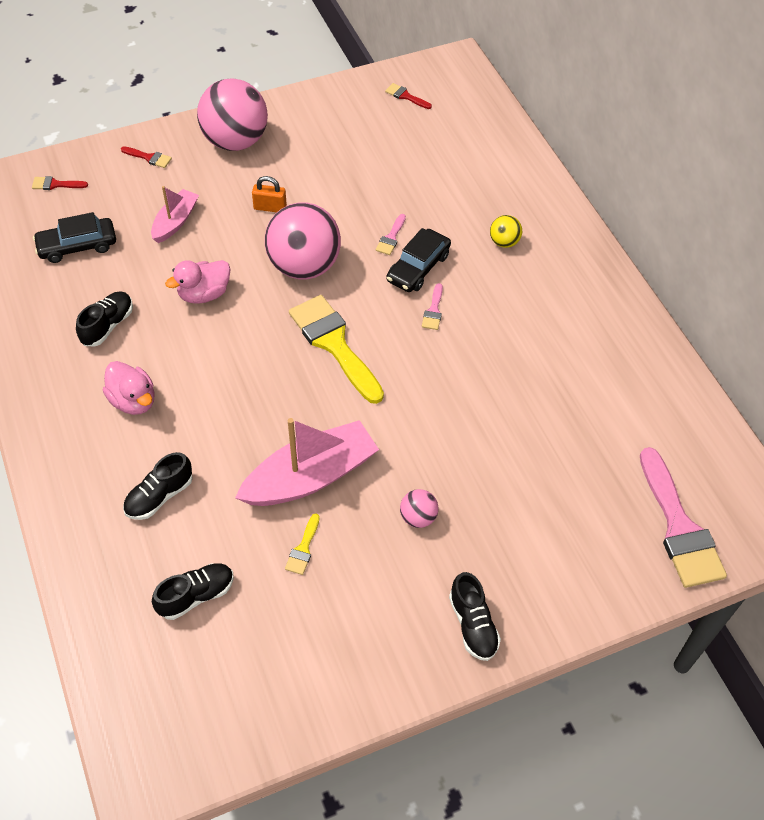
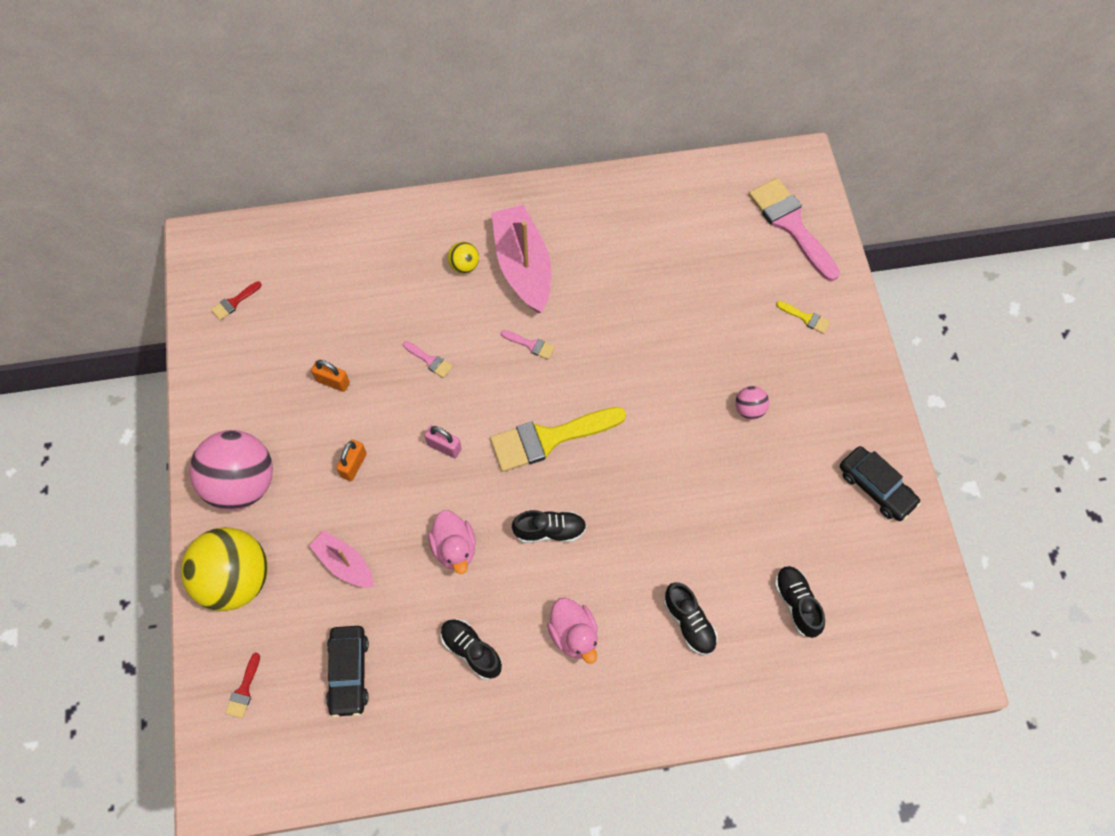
camera: 75 degrees left, 10 degrees up
(133, 400) = (574, 635): pink duck -> pink duck turned 90 degrees clockwise
(149, 157) = (236, 580): red brush -> yellow ball
(303, 548) = (764, 507): yellow brush -> yellow brush (806, 318)
(304, 266) = (444, 447): pink ball -> pink padlock
(310, 476) = (692, 487): pink boat -> pink boat (523, 266)
(348, 176) = (333, 382): none -> orange padlock
(418, 267) = (475, 345): black car -> black car (876, 487)
(473, 624) = (853, 392): black shoe -> black shoe (550, 531)
(679, 527) = (790, 224): pink brush -> pink brush turned 120 degrees counterclockwise

